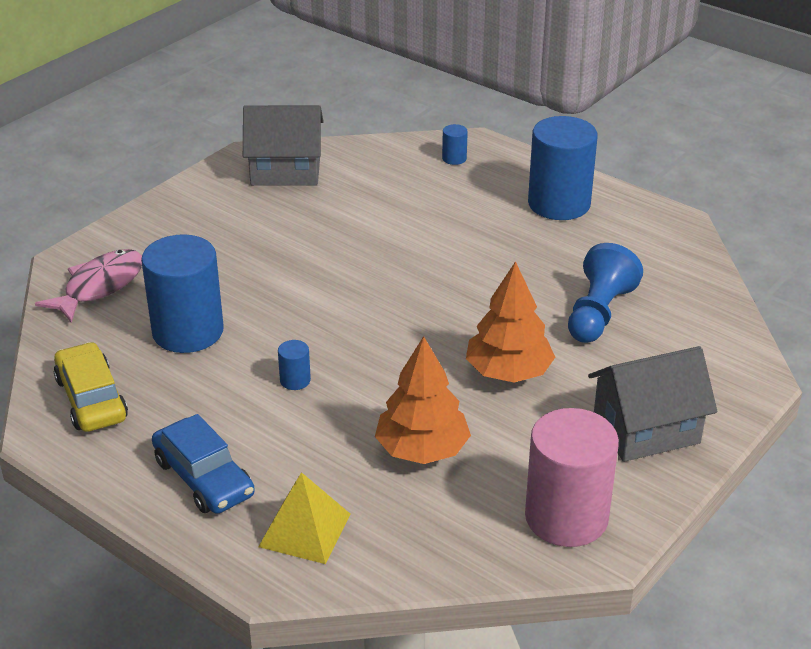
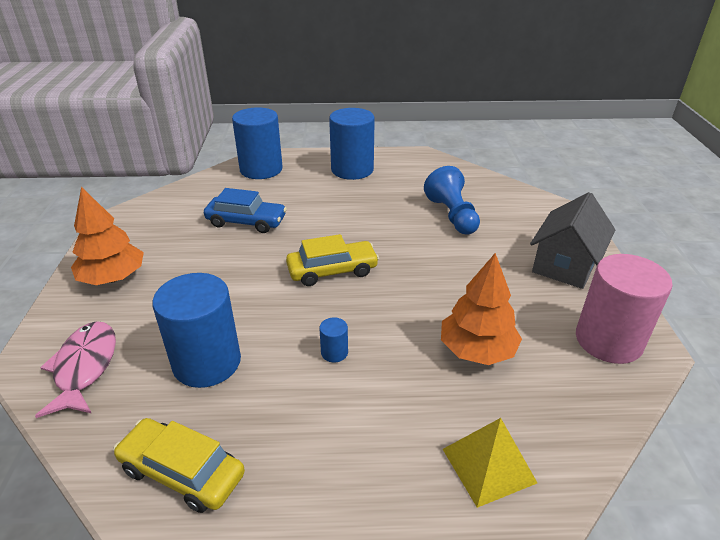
camera: 40 degrees left, 0 degrees up
(204, 478) = (363, 477): blue car -> blue car (246, 222)
(285, 171) = (155, 218): grey house -> none
(386, 308) = (332, 270): none -> yellow car
(454, 158) = (261, 169): blue cylinder -> blue cylinder, size x2.43
(508, 372) = (455, 271): orange tree -> orange tree (113, 278)

